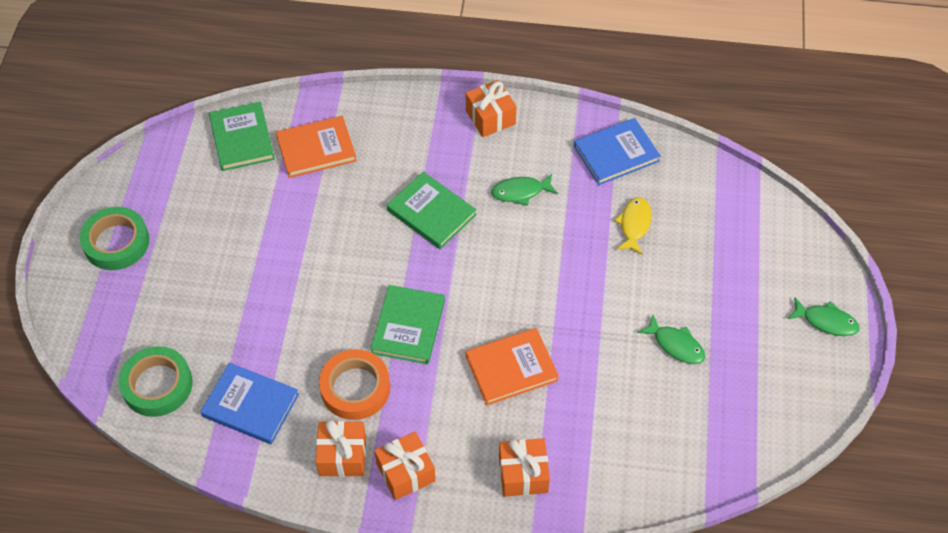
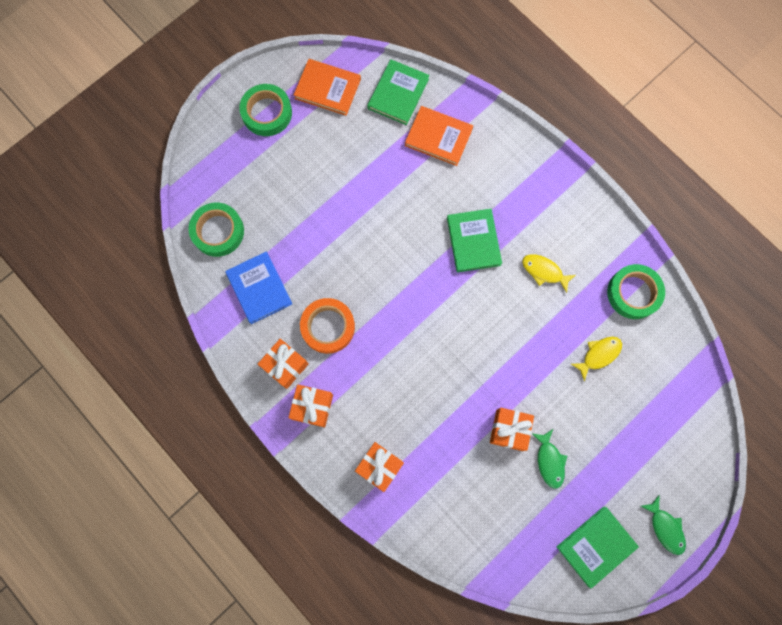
camera: 40 degrees right, 20 degrees up
(408, 326) = (393, 311): green book -> green book (596, 546)
(490, 117) = (572, 199): orange gift -> orange gift (509, 430)
(511, 368) = (432, 391): orange book -> orange book (327, 89)
(520, 192) = (544, 271): green fish -> yellow fish
(616, 154) = (633, 293): blue book -> green tape

